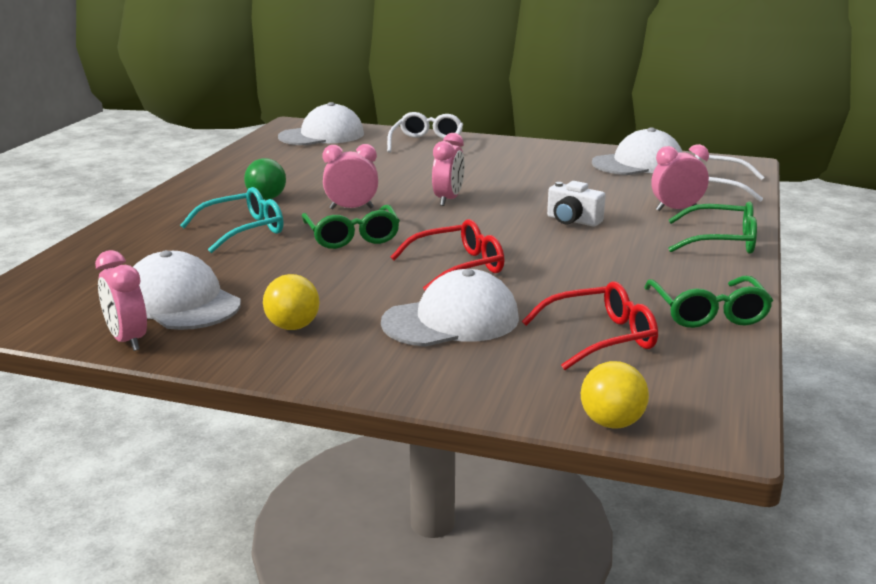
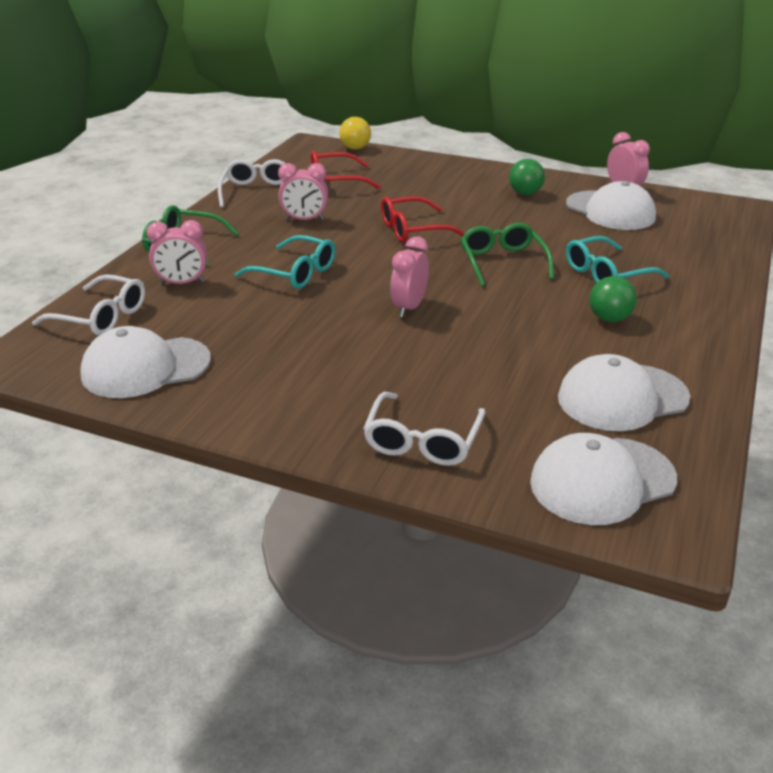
camera: 175 degrees left, 10 degrees up
(293, 327) = (525, 193): yellow ball -> green ball
(351, 208) = (511, 298): pink clock -> pink clock (304, 220)
(451, 320) = (424, 193): white cap -> white cap (622, 398)
(572, 221) = (295, 272): white camera -> turquoise glasses
(708, 312) = (257, 192): green glasses -> white glasses

